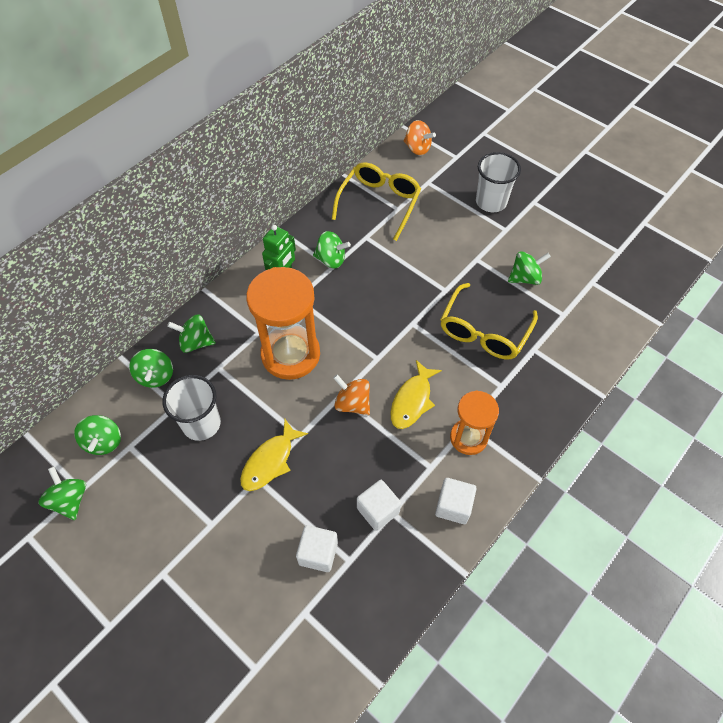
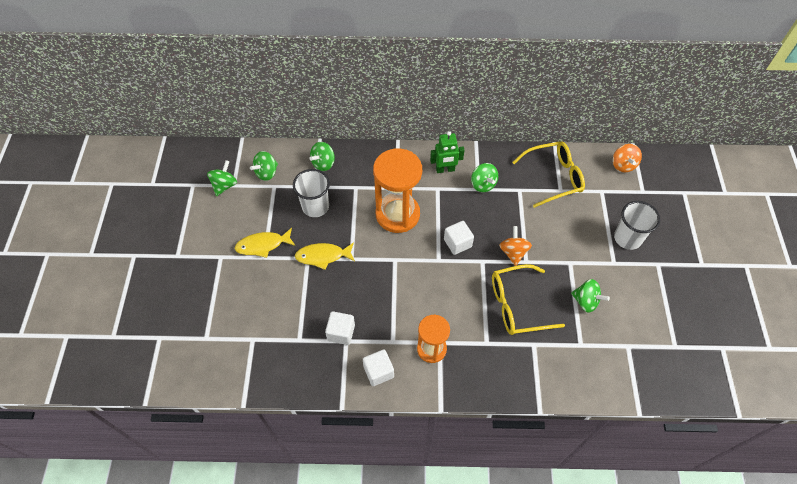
camera: 50 degrees right, 0 degrees up
(196, 342) = (361, 164): green spinning top -> none
(318, 553) = (290, 321): white cube -> white cube (457, 243)
(352, 403) = (396, 269): orange spinning top -> orange spinning top (513, 252)
(412, 400) = (428, 300): yellow fish -> yellow fish (263, 245)

